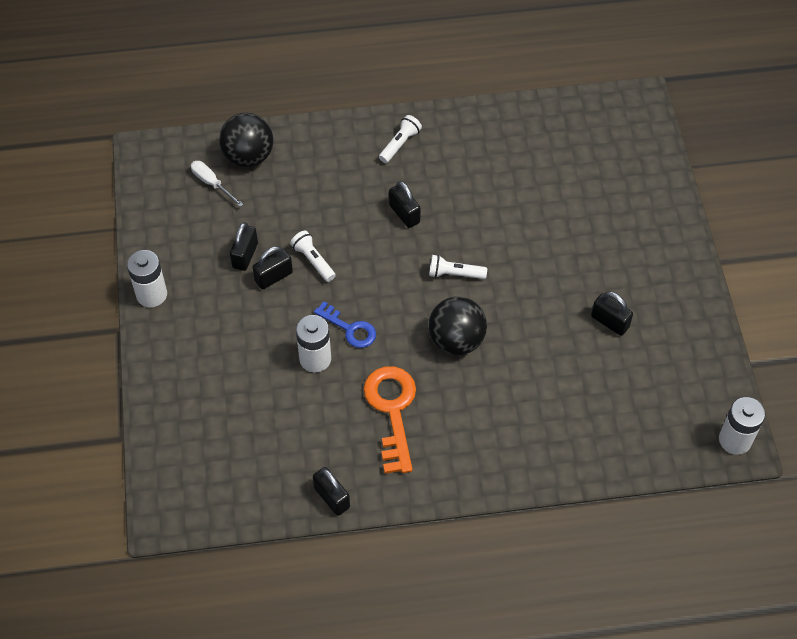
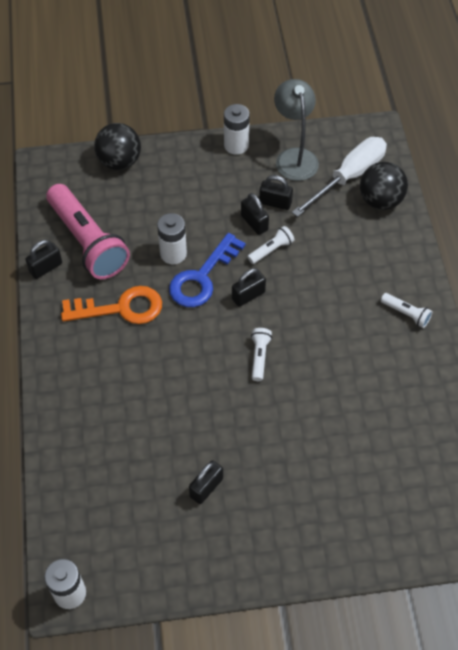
camera: 90 degrees right, 0 degrees up
(177, 235) = (294, 157): none -> grey lamp
(212, 183) = (349, 177): white screwdriver -> white screwdriver, size x2.06
(293, 453) = (88, 241): none -> pink flashlight
(350, 329) = (202, 277): blue key -> blue key, size x1.65
(404, 214) = (325, 317): black padlock -> black padlock (248, 295)
(456, 340) = (188, 357): black ball -> black ball (119, 161)

